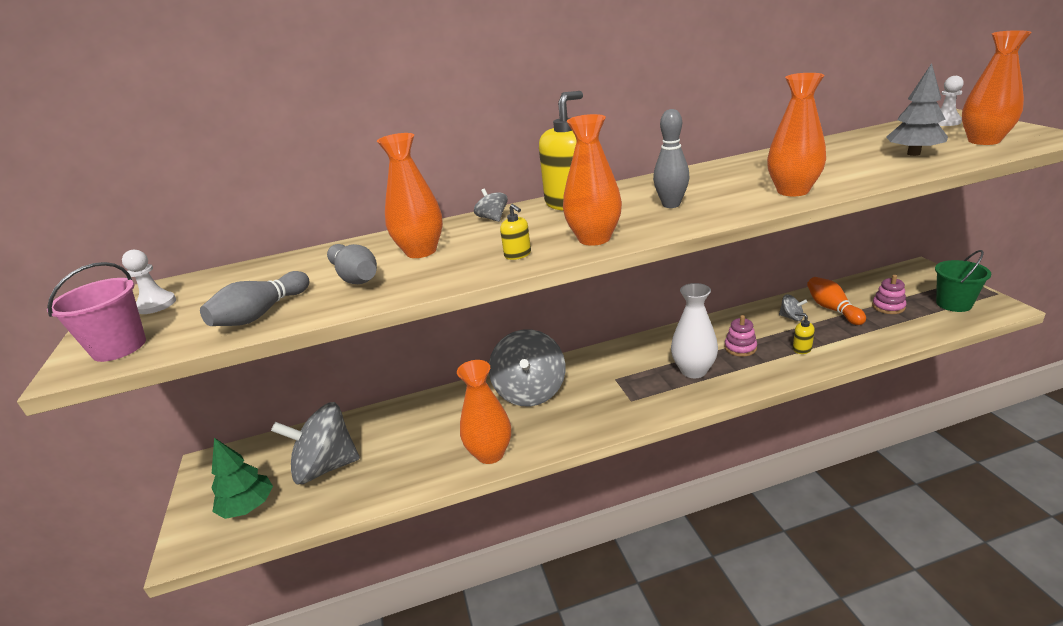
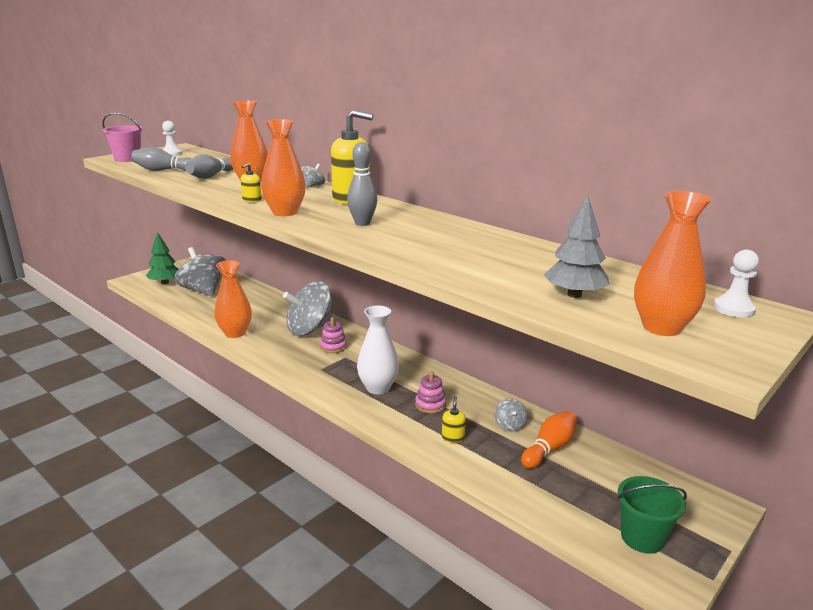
camera: 55 degrees right, 5 degrees down
(793, 191) = (417, 255): orange vase -> none
(888, 307) = (588, 486): pink stacking toy -> pink stacking toy (333, 347)

